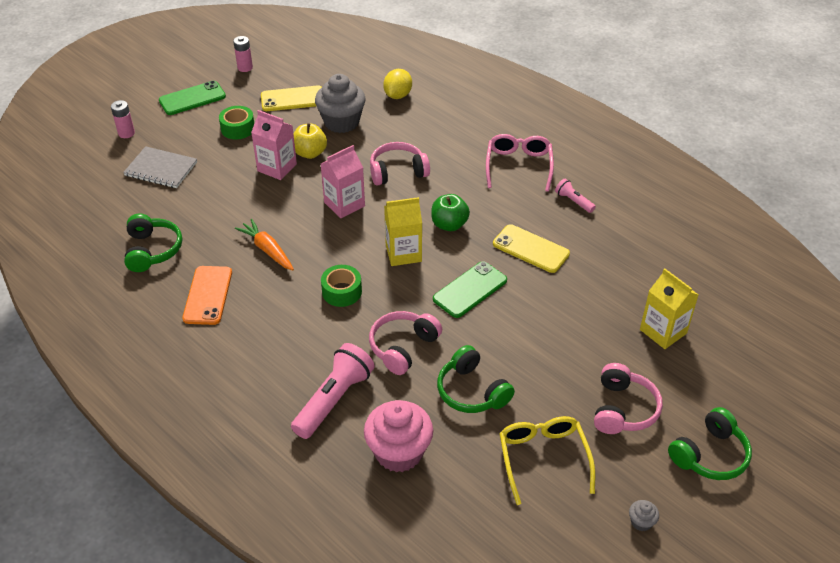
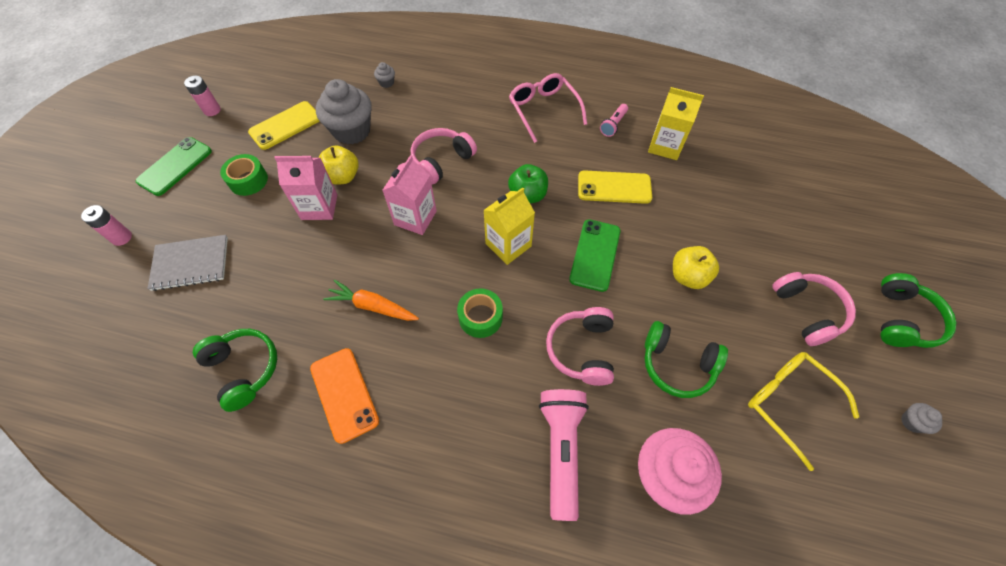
camera: 30 degrees left, 15 degrees up
(398, 95) = (386, 83): yellow lemon -> grey cupcake
(538, 339) = (688, 276): none -> yellow apple
(573, 201) = (613, 125): pink flashlight -> pink flashlight turned 75 degrees counterclockwise
(663, 331) = (775, 217): yellow carton -> yellow carton (665, 146)

